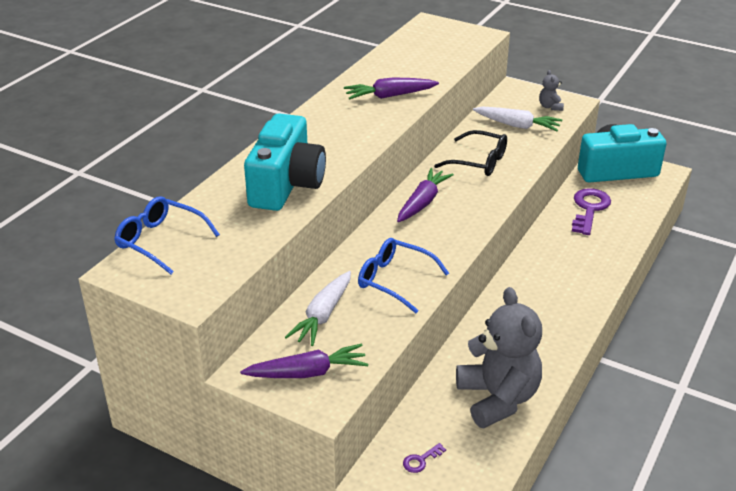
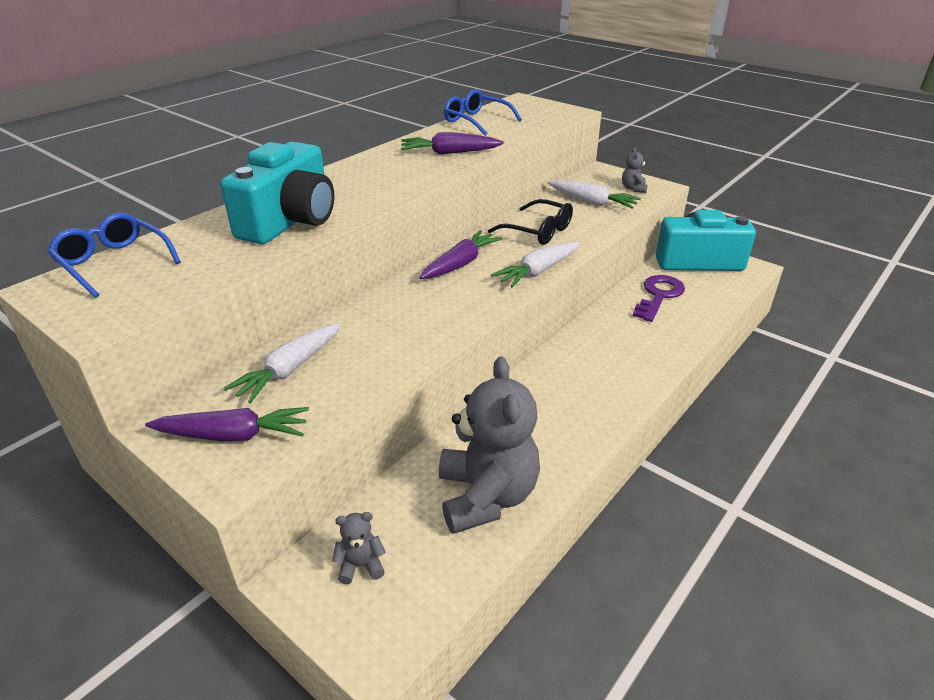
camera: 10 degrees right, 0 degrees up
(394, 280) = (391, 340): blue glasses -> blue glasses (476, 121)
(421, 460) = (360, 565): purple key -> grey teddy bear
(493, 203) = (538, 271): none -> white carrot

